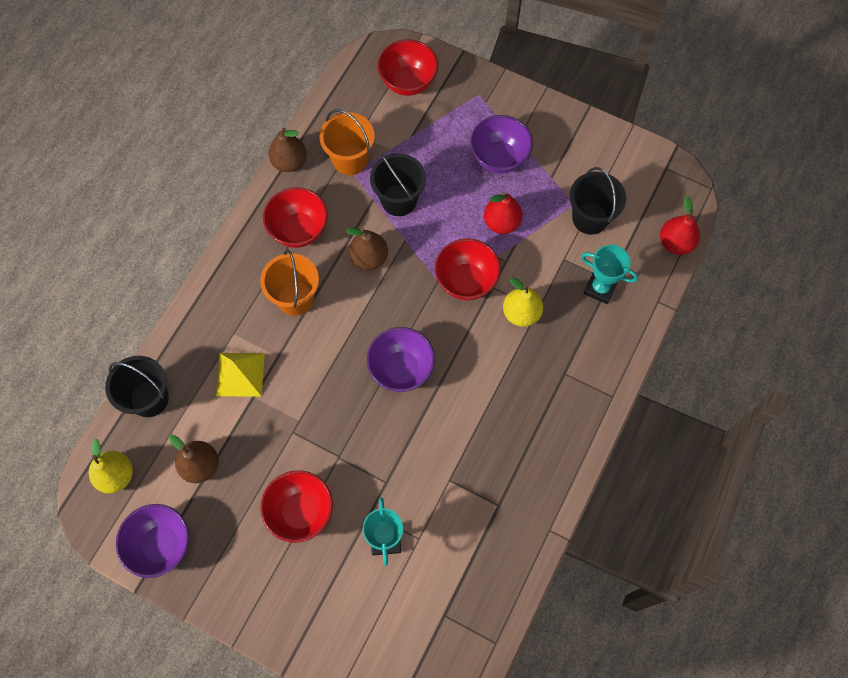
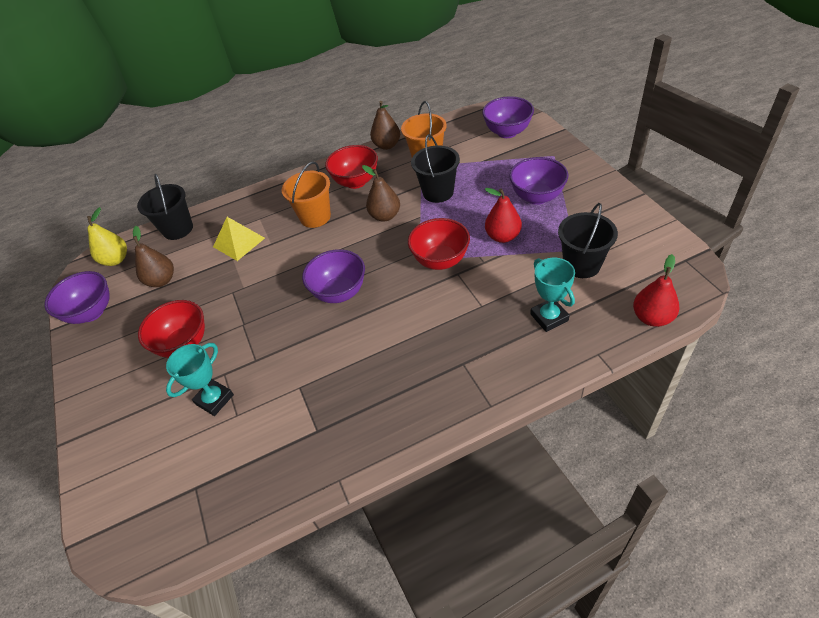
camera: 45 degrees right, 20 degrees down
(408, 82) = (507, 132): red bowl -> purple bowl
(521, 313) = (464, 302): yellow pear -> none

